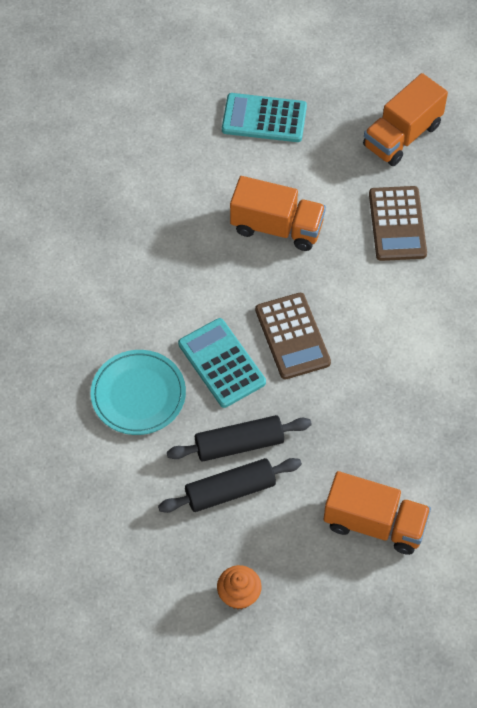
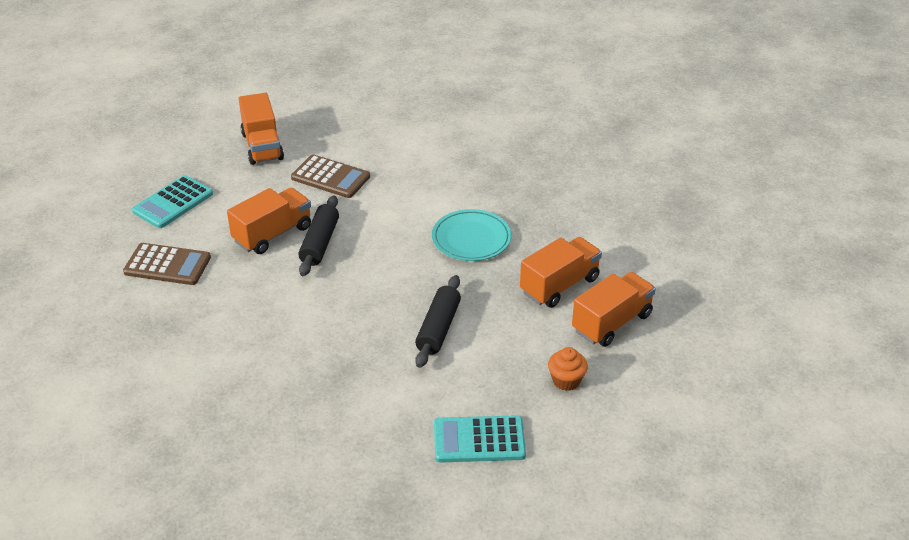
camera: 60 degrees left, 20 degrees down
(138, 395) = (345, 368): turquoise plate -> turquoise plate (471, 239)
(221, 363) = (360, 310): turquoise calculator -> turquoise calculator (479, 440)
(230, 490) = (474, 349): black rolling pin -> black rolling pin (319, 243)
(292, 336) = (372, 264): brown calculator -> brown calculator (167, 265)
(350, 600) = (612, 323): none -> orange truck

